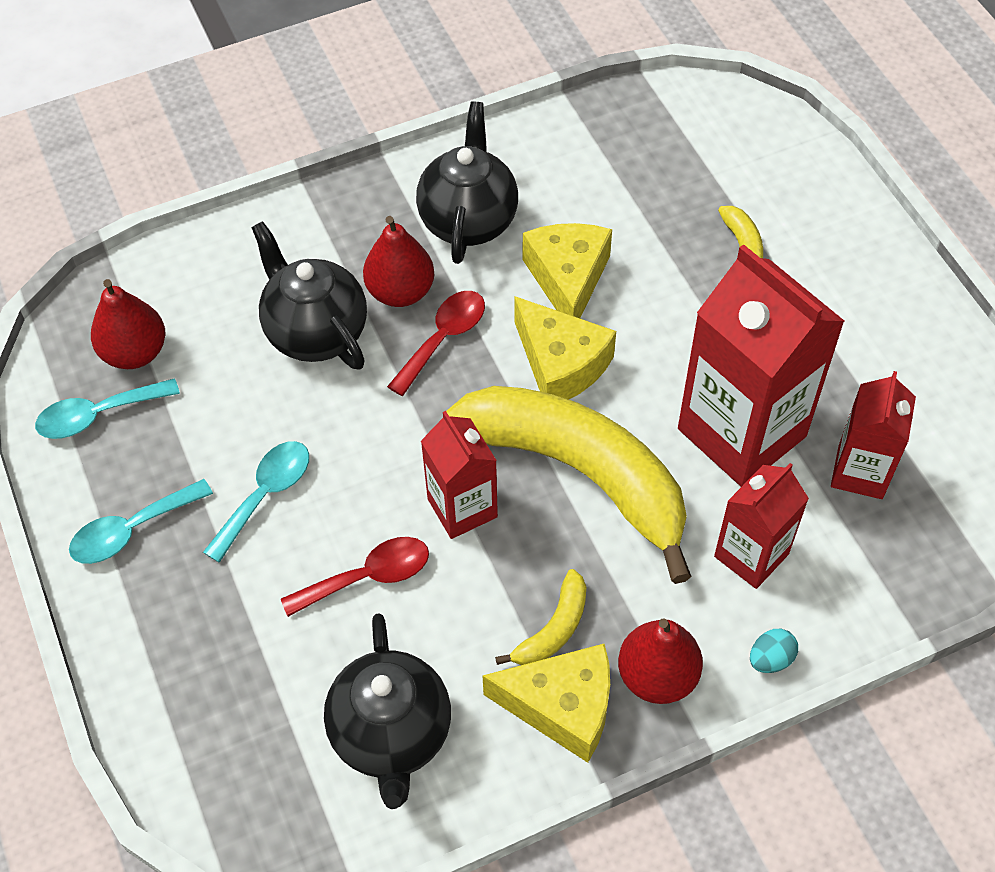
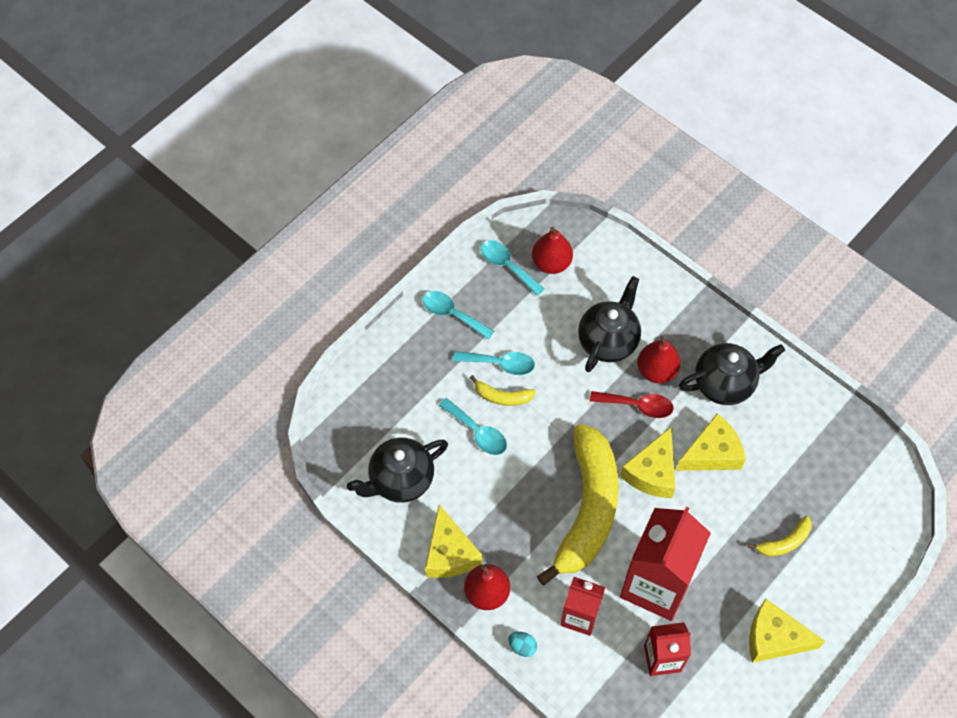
camera: 65 degrees right, 5 degrees up
(368, 577) = (478, 432): red spoon -> turquoise spoon
(462, 508) = (538, 459): red carton -> none
(553, 629) = (490, 532): yellow banana -> yellow banana (502, 396)
(879, 323) = (774, 638): none -> yellow cheese

